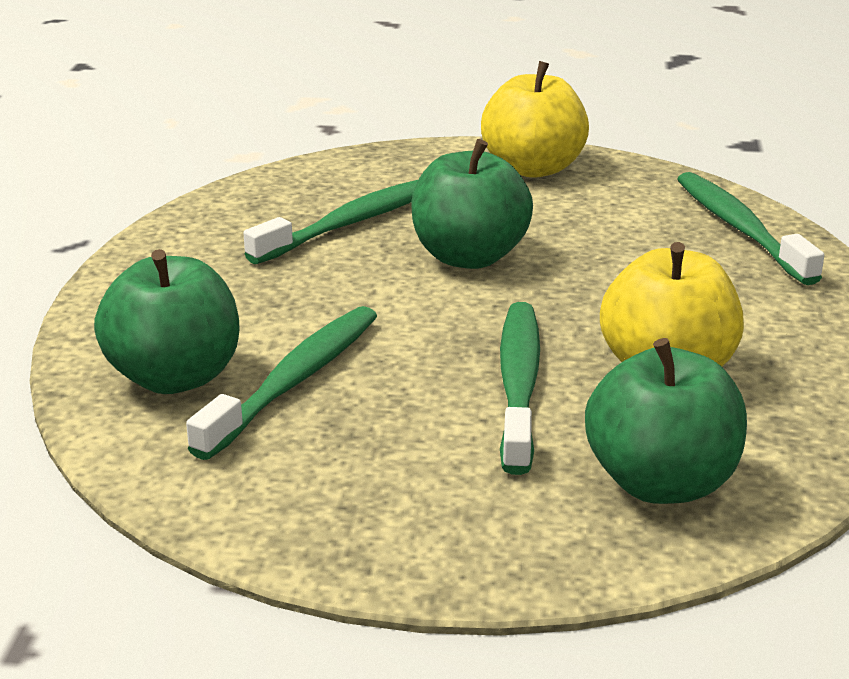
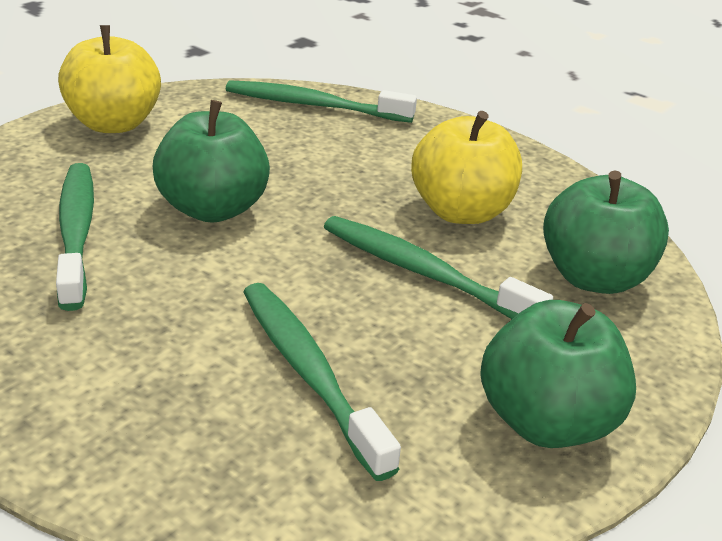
camera: 60 degrees left, 5 degrees up
(175, 377) = (226, 440): green apple -> green apple (546, 422)

